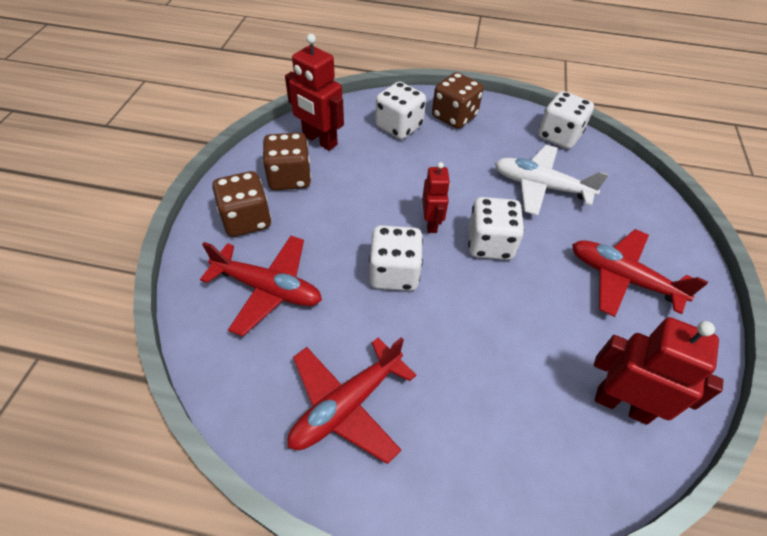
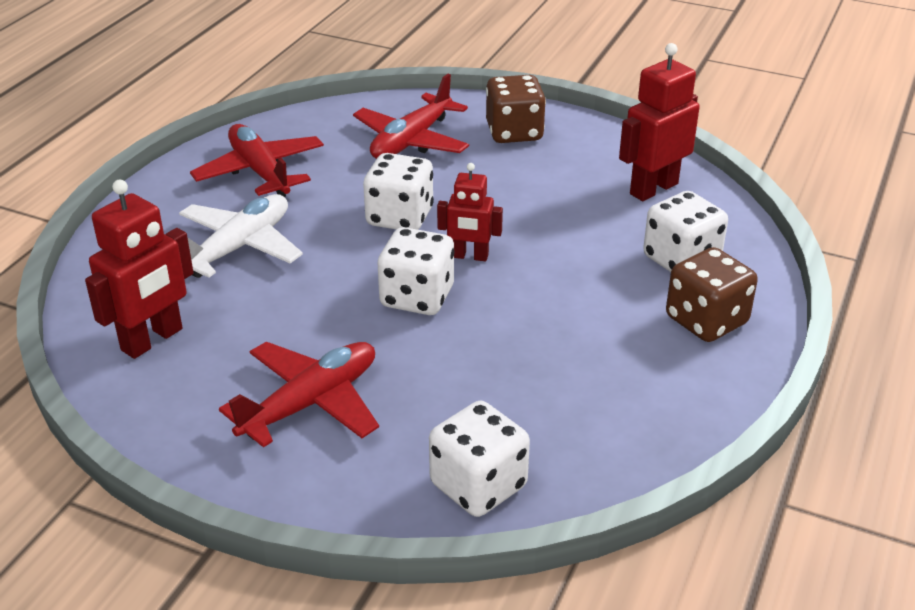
camera: 105 degrees right, 15 degrees down
(289, 178) = (580, 162): brown dice -> none
(540, 186) = (515, 375): white plane -> white plane (239, 247)
(559, 136) = (641, 436): white dice -> white dice (478, 485)

